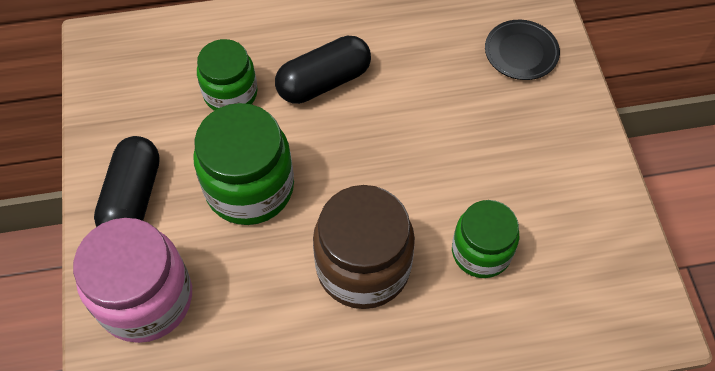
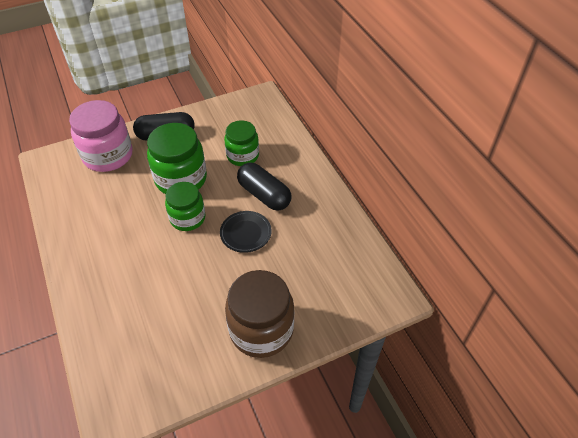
camera: 75 degrees right, 10 degrees down
(363, 267) = (137, 241): brown jar -> brown jar (261, 330)
(481, 252) = (155, 300): green jar -> green jar (187, 218)
(521, 52) = (325, 298): black plate -> black plate (245, 233)

